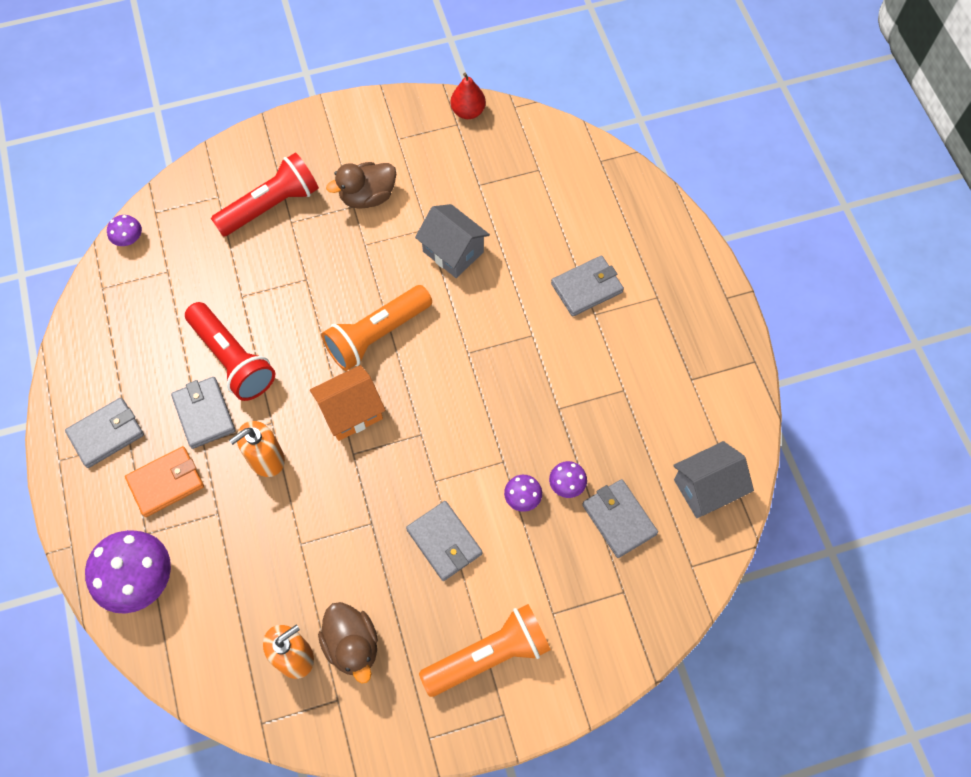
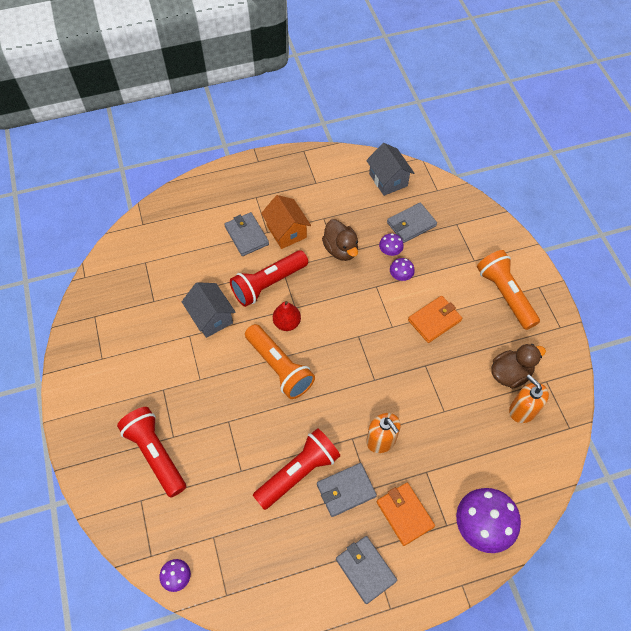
camera: 90 degrees left, 5 degrees down
(351, 412) = (342, 382): orange house -> orange house (286, 231)
(367, 196) = (155, 379): brown duck -> brown duck (341, 249)
(444, 542) = (434, 320): grey wallet -> orange wallet
(453, 251) = (211, 317): grey house -> grey house turned 75 degrees counterclockwise
(468, 111) = (83, 308): red pear -> red pear (287, 323)
(505, 317) = (268, 284): none -> red flashlight

